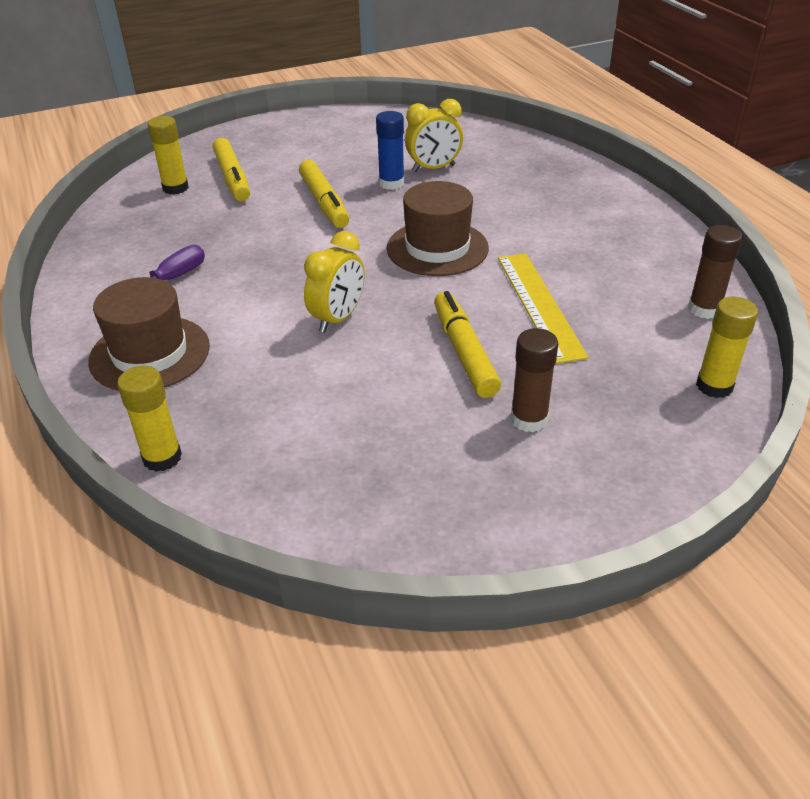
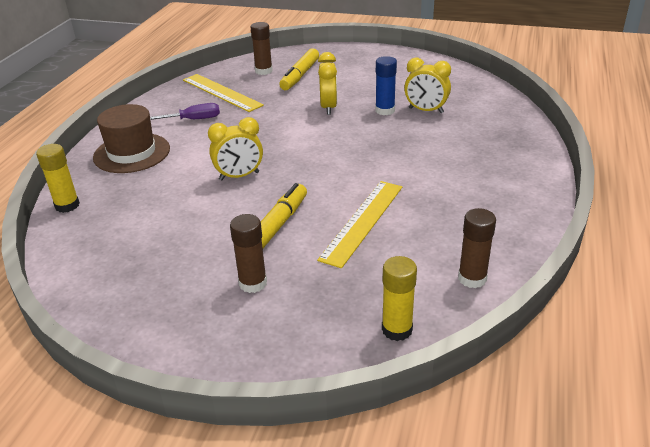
camera: 40 degrees right, 5 degrees down
(158, 233) = (221, 92): none -> yellow ruler
(175, 188) = (263, 71): yellow glue stick -> brown glue stick
(324, 202) = (328, 107): yellow marker -> yellow clock
(437, 248) = (353, 160): brown hat -> none

